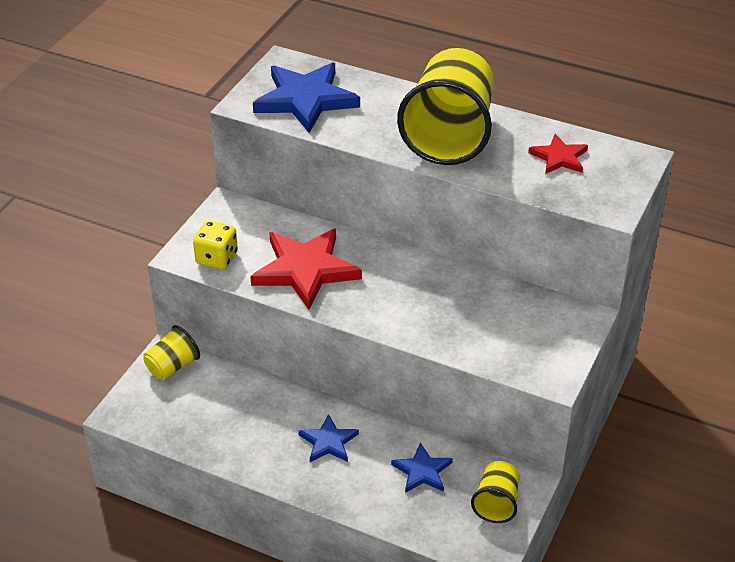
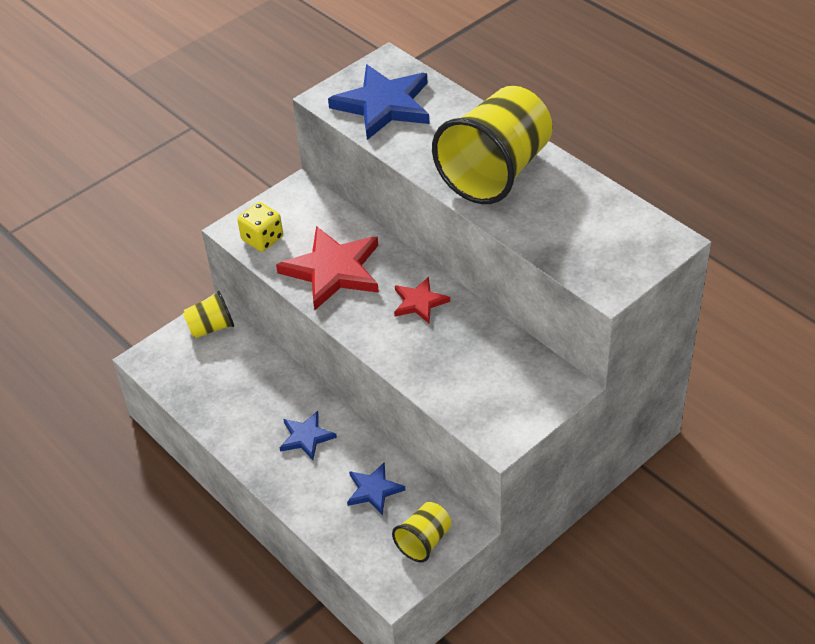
camera: 25 degrees right, 5 degrees up
(559, 157) = (588, 220): red star -> red star (419, 302)

